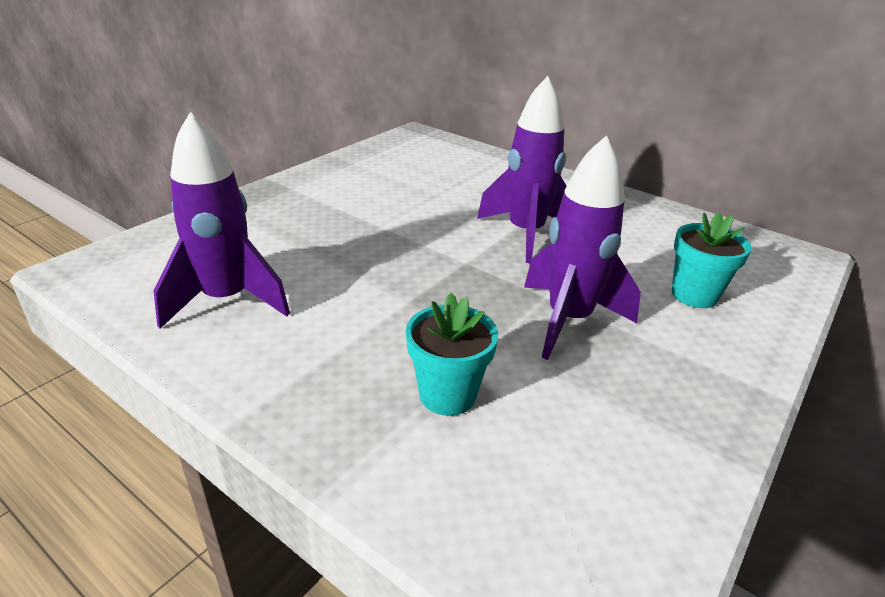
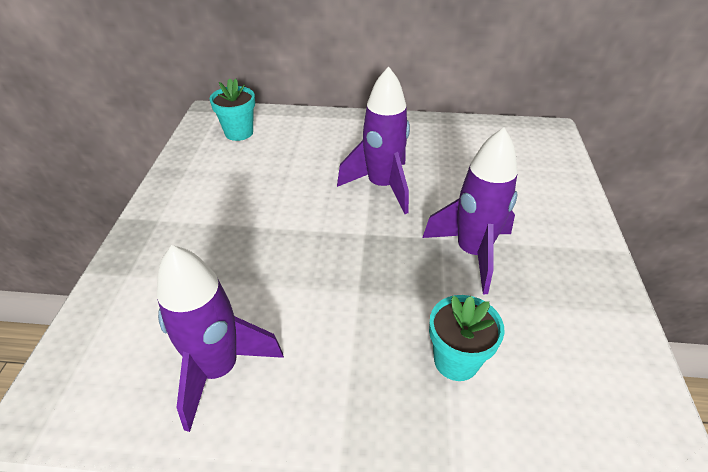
camera: 30 degrees left, 10 degrees up
(694, 295) = (522, 193): turquoise flower pot -> turquoise flower pot (239, 132)

